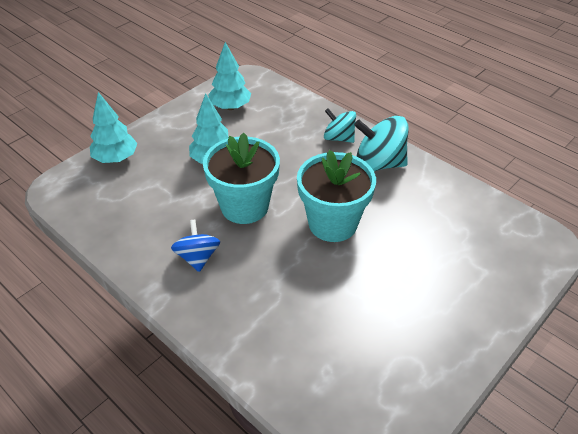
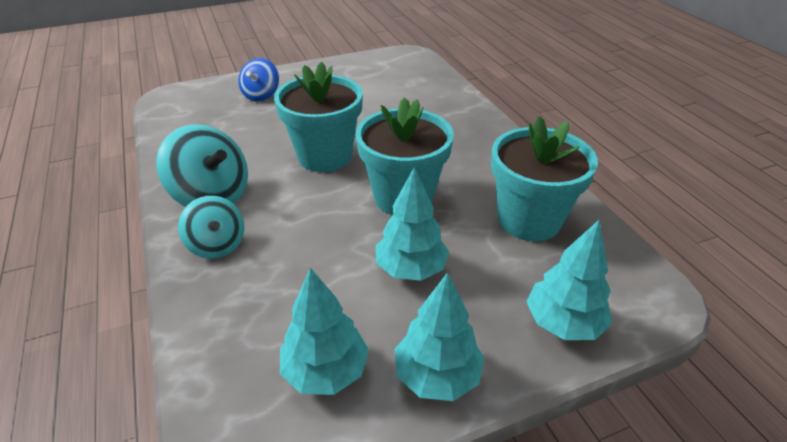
camera: 155 degrees left, 5 degrees down
(143, 217) = (529, 220): none -> turquoise flower pot
(178, 119) = (437, 375): none -> turquoise tree
(197, 257) = (476, 166): blue spinning top -> blue spinning top (261, 95)

